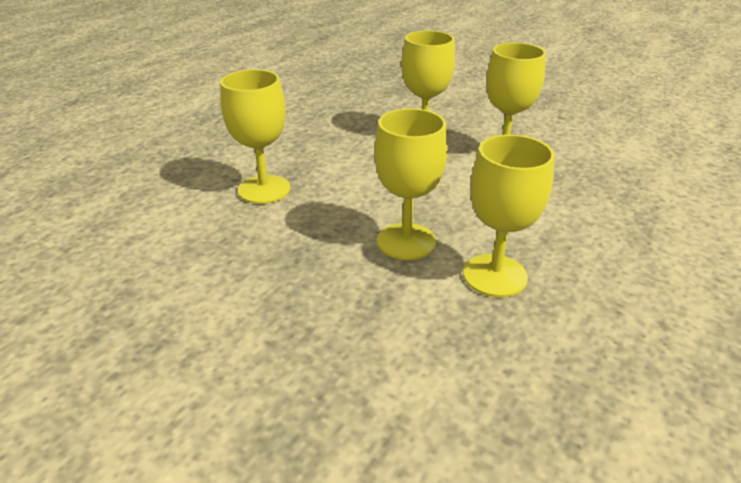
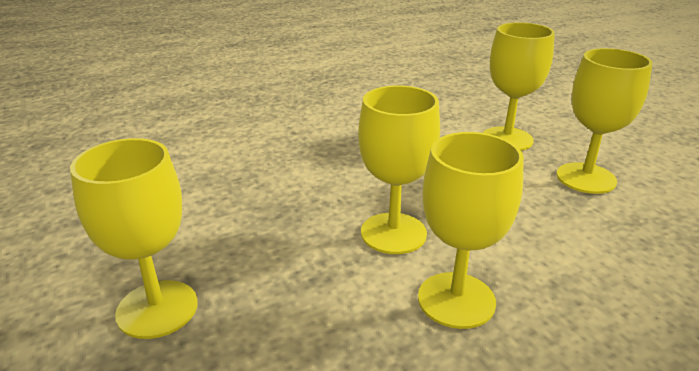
camera: 30 degrees right, 5 degrees down
(264, 189) = (308, 147): yellow goblet -> yellow goblet (157, 309)

